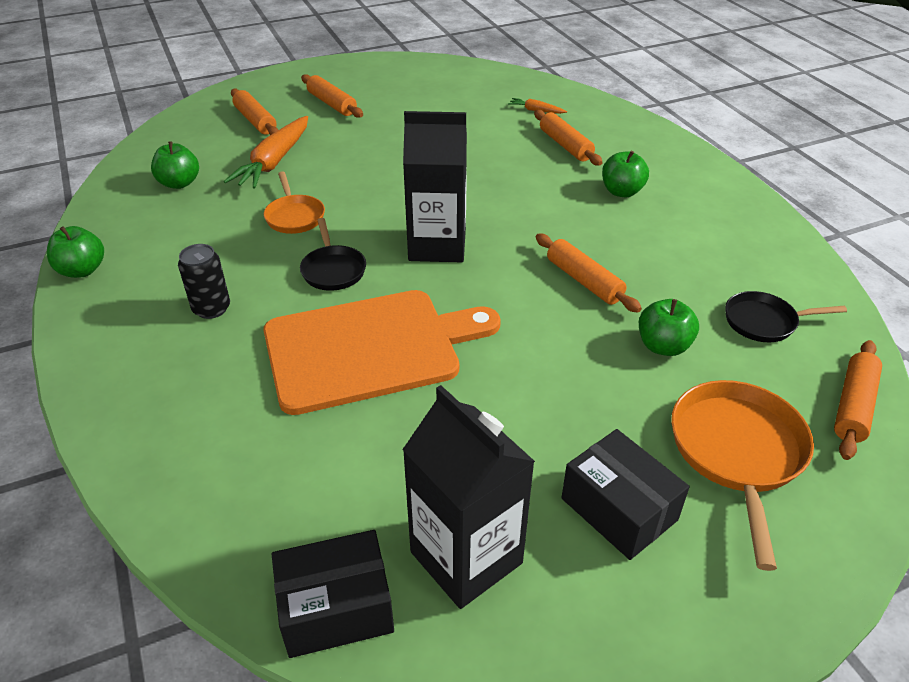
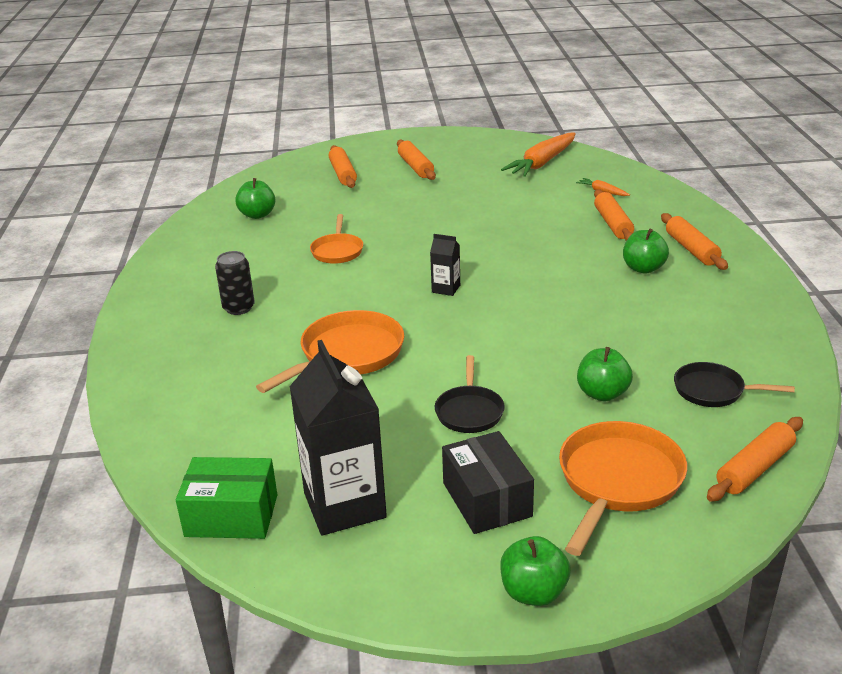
camera: 20 degrees right, 10 degrees down
(82, 270) = (156, 268): green apple -> green apple (533, 592)
(274, 161) = (342, 207): orange carrot -> orange carrot (542, 163)
(333, 270) = (348, 294): black pan -> black pan (469, 411)
(336, 608) = (231, 515): black box -> green box
(370, 349) = (347, 355): orange cutting board -> orange pan
(437, 246) = (446, 289): black carton -> black carton, size x0.46
(584, 281) = (561, 334): orange rolling pin -> orange rolling pin (691, 249)

